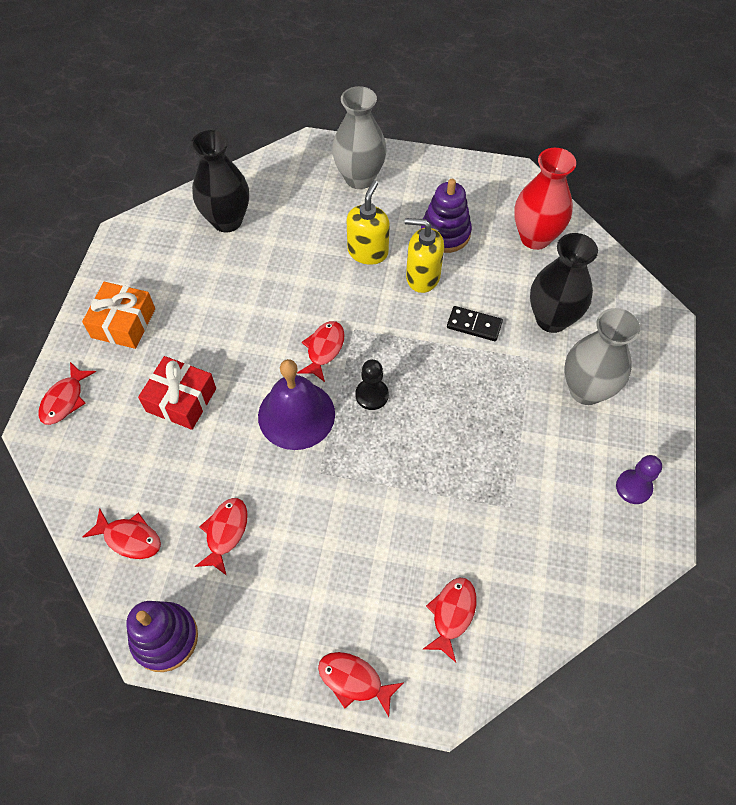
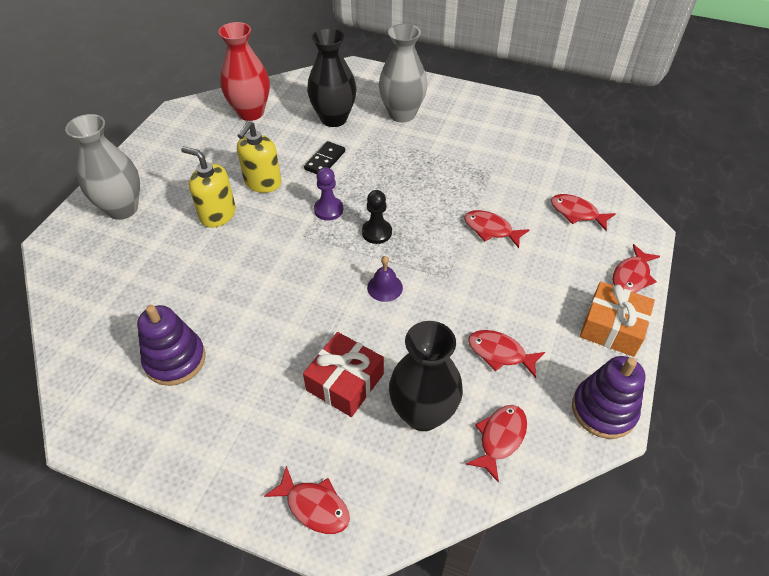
camera: 80 degrees left, 10 degrees down
(123, 323) = (223, 437): orange gift -> orange gift (612, 327)
(227, 221) = (119, 323): black vase -> black vase (423, 413)
(296, 415) = (385, 287): purple bell -> purple bell, size x0.48
(324, 349) = (318, 259): red fish -> red fish (491, 229)
(445, 233) = (221, 162): purple stacking toy -> purple stacking toy (175, 360)
(633, 487) = (484, 108): purple pawn -> purple pawn (328, 210)

